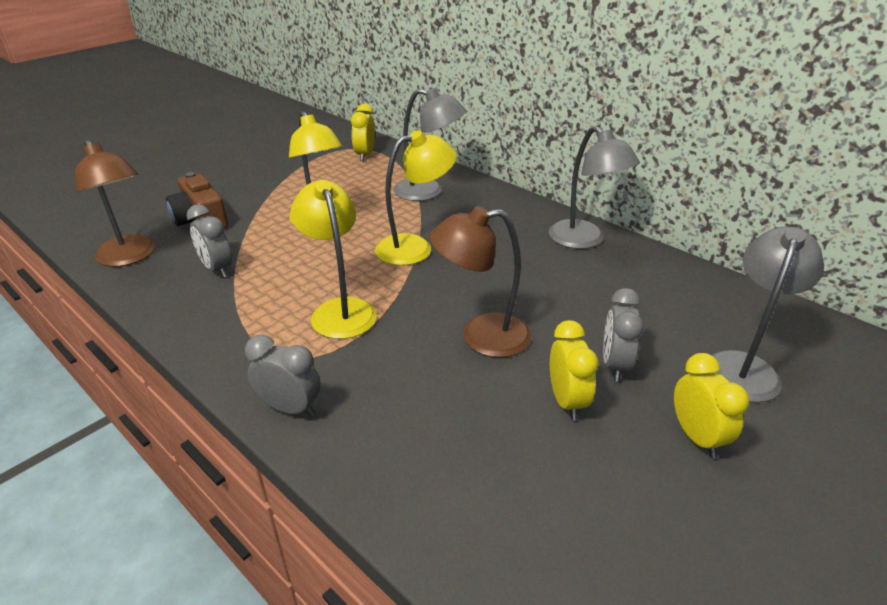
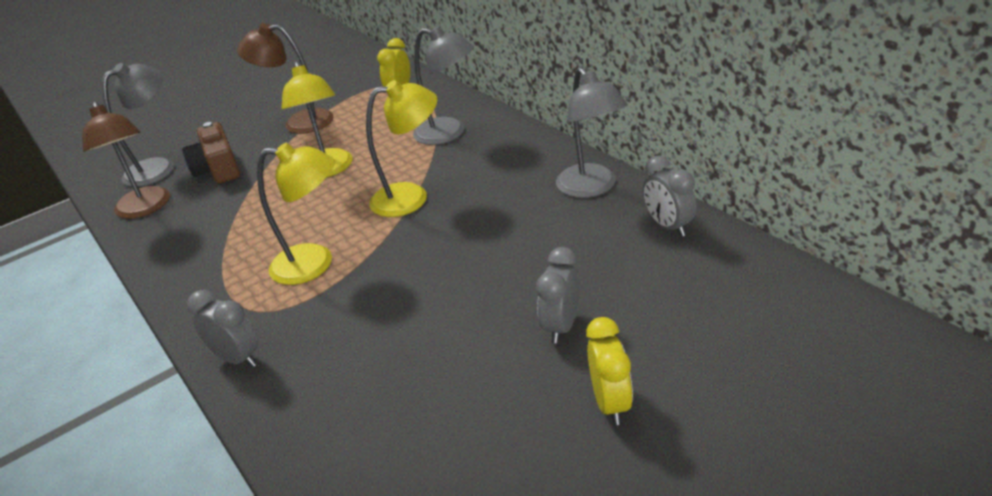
camera: 15 degrees right, 0 degrees up
(217, 269) = (217, 221): grey clock -> grey clock (668, 226)
(340, 310) = (315, 264): yellow lamp -> yellow lamp turned 105 degrees clockwise
(481, 336) = (439, 293): brown lamp -> brown lamp (299, 123)
(566, 401) = (496, 362): yellow clock -> none
(743, 366) = (699, 331): grey lamp -> grey lamp (159, 167)

